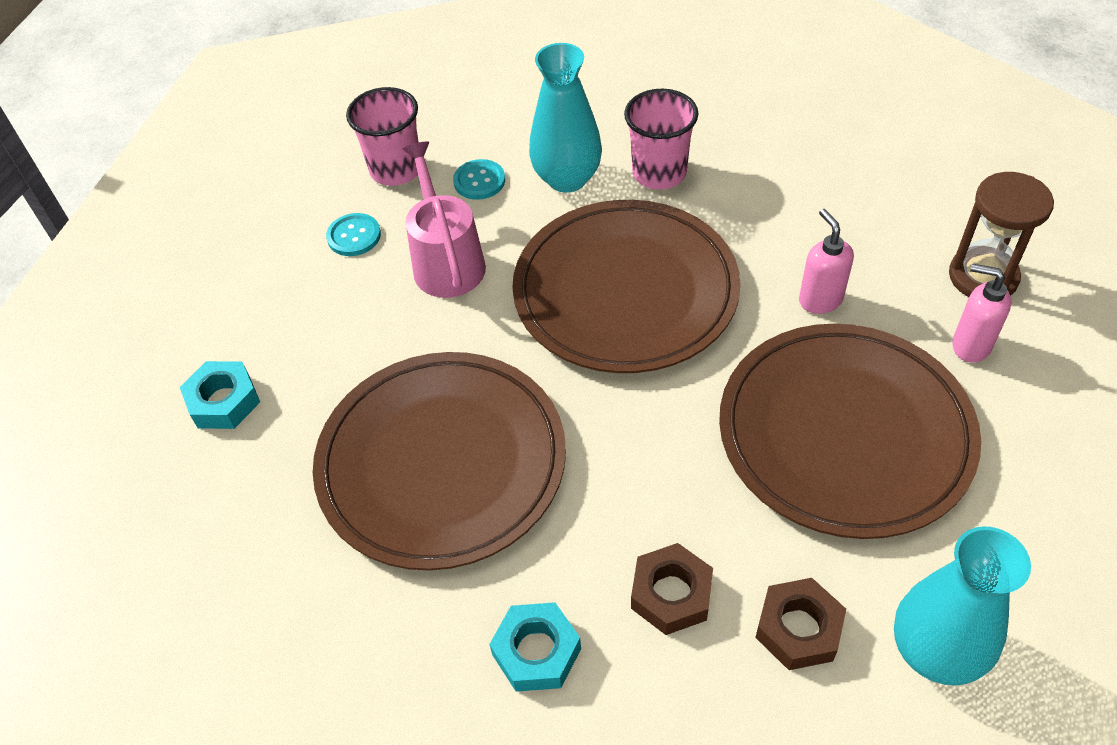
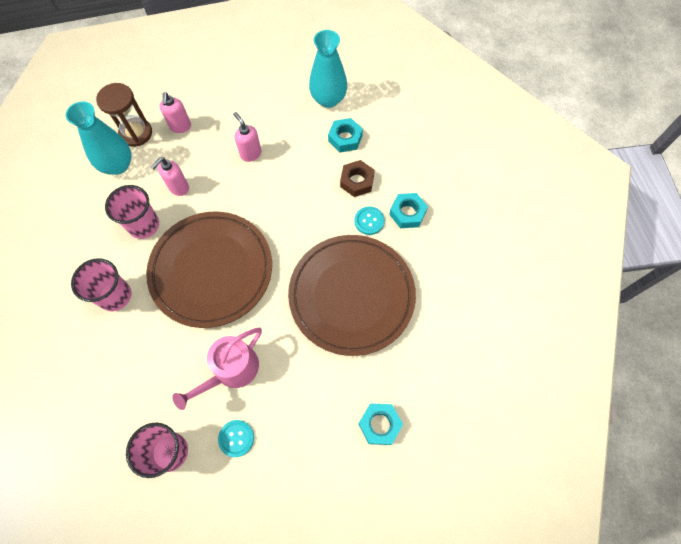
camera: 125 degrees left, 15 degrees up
(479, 181) = (160, 392): turquoise button -> turquoise button (369, 221)
(567, 178) = (138, 343): turquoise vase -> turquoise vase (118, 165)
(766, 235) = (144, 225): none -> pink cup
(798, 629) = (345, 138): brown nut -> turquoise nut
(844, 434) = (250, 154): brown plate -> pink soap dispenser

